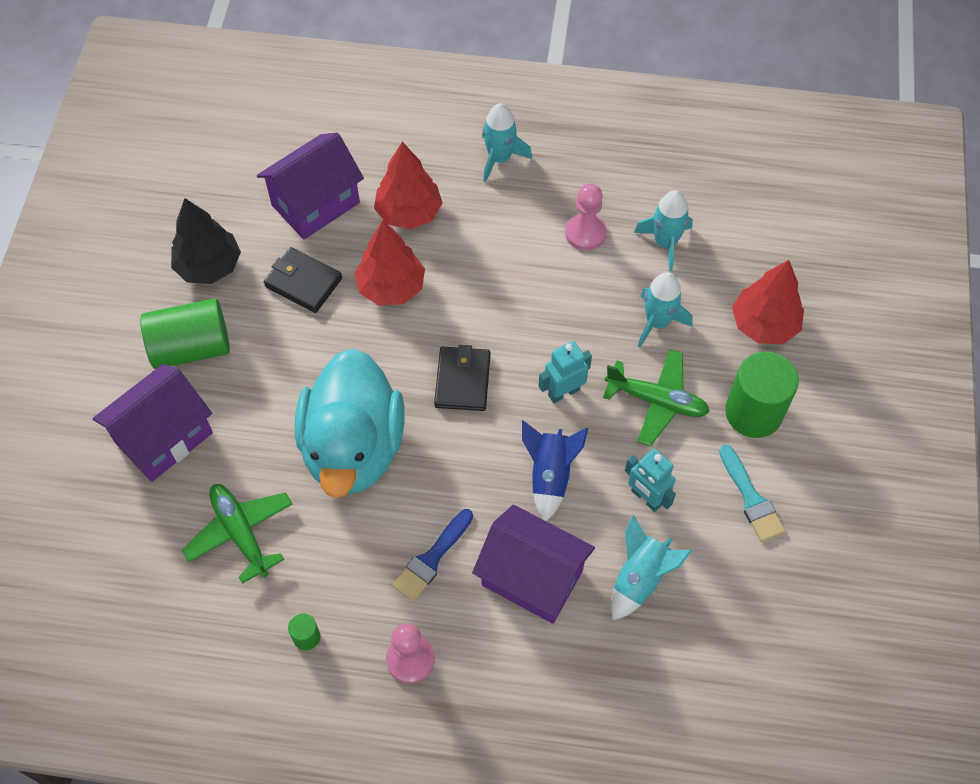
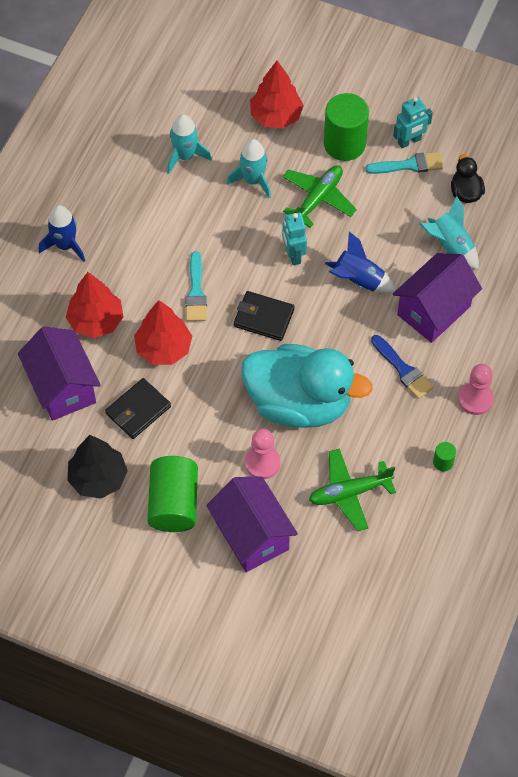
camera: 75 degrees left, 0 degrees up
(477, 301) = (196, 292): none -> turquoise brush
(499, 158) = (65, 245): turquoise rocket -> blue rocket
(585, 233) = (158, 205): pink pawn -> pink pawn (262, 463)
(646, 498) = (392, 226): turquoise robot -> turquoise robot (409, 141)
(734, 580) = (465, 192): none -> black duck

